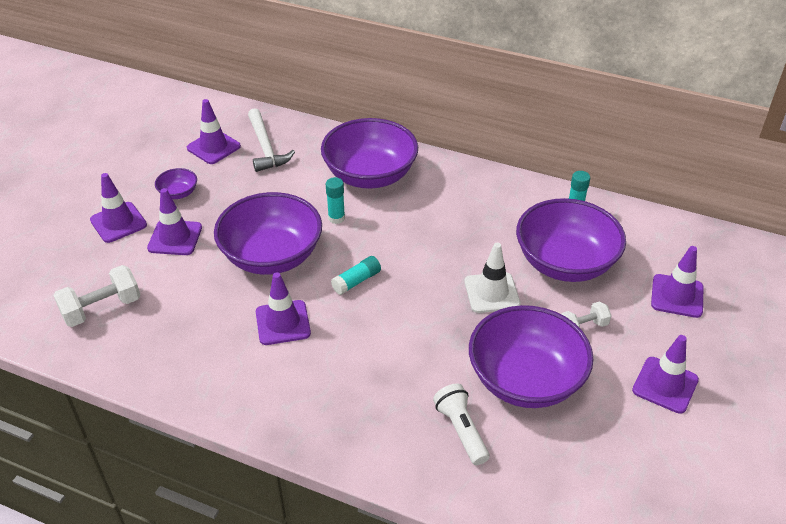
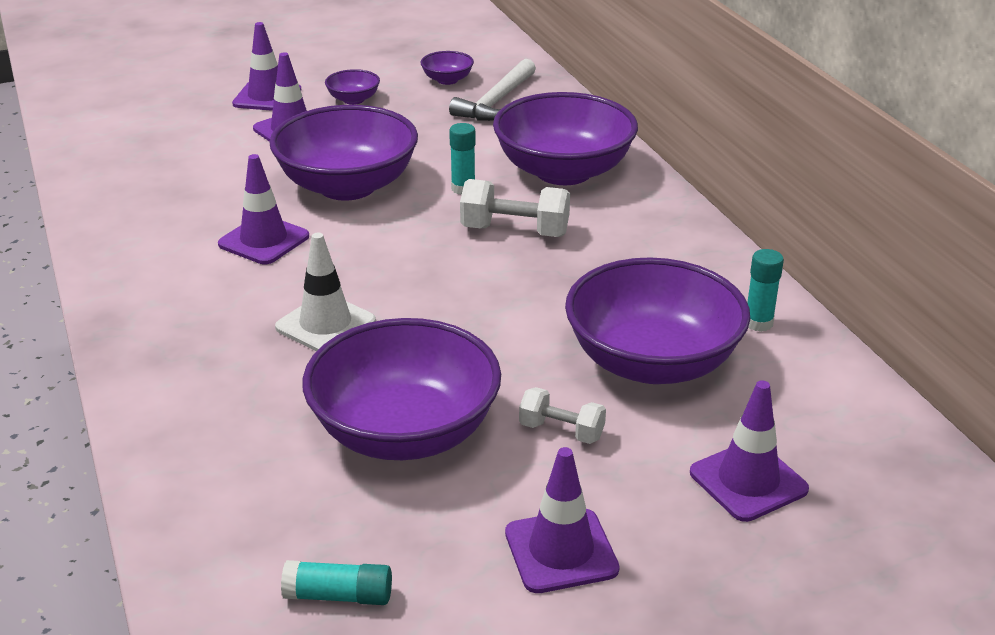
camera: 45 degrees right, 10 degrees down
(102, 308) = (147, 149): white dumbbell -> white dumbbell (515, 231)
(213, 147) = (447, 80): purple traffic cone -> purple bowl
(356, 281) = (389, 248): turquoise glue stick -> turquoise glue stick (338, 596)
(461, 430) = (261, 427): white flashlight -> none
(491, 293) = (511, 337): white traffic cone -> white traffic cone (325, 324)

